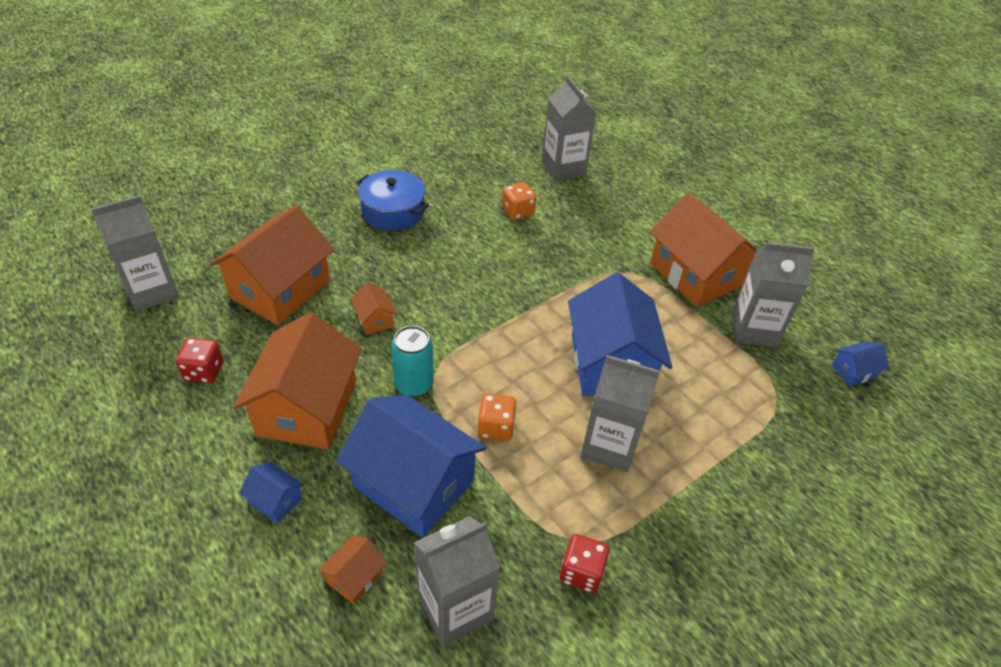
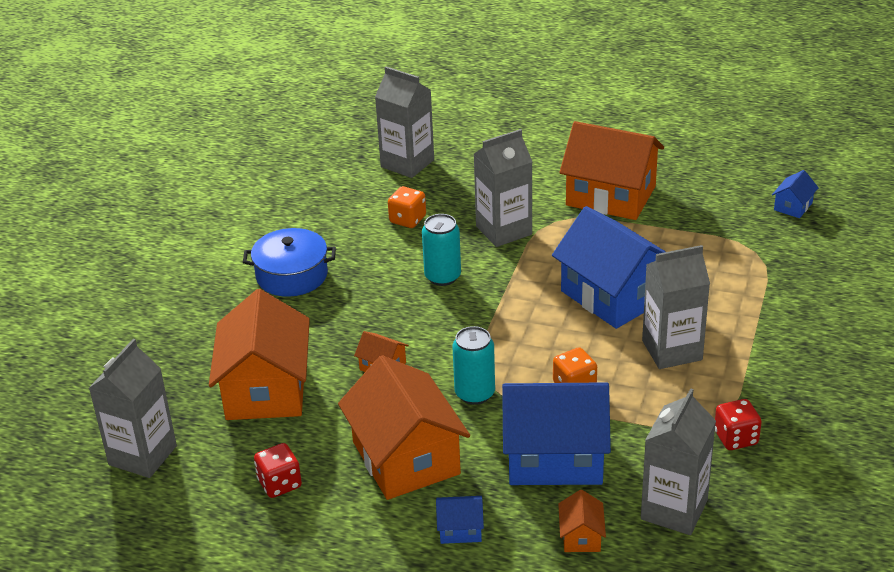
camera: 30 degrees left, 10 degrees down
(494, 271) = (442, 277): none -> turquoise can
(754, 329) = (695, 214): grey carton -> grey carton (504, 230)

